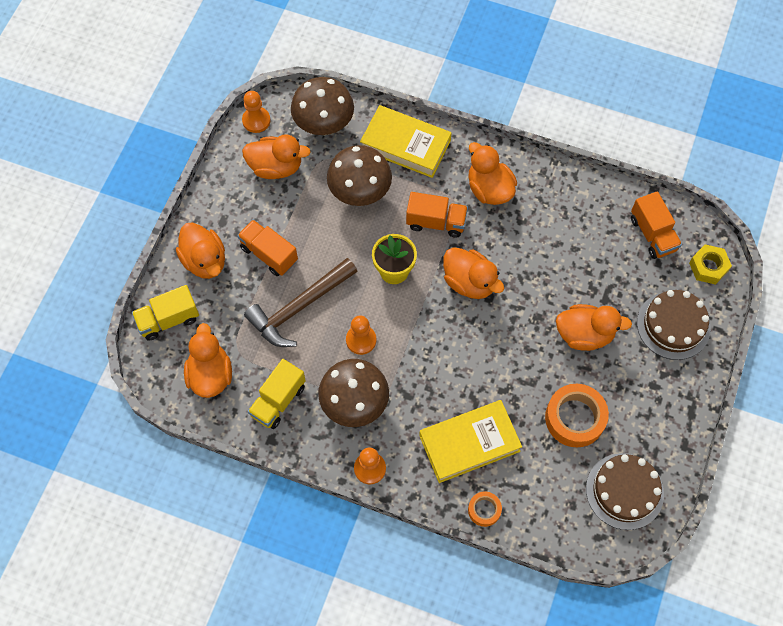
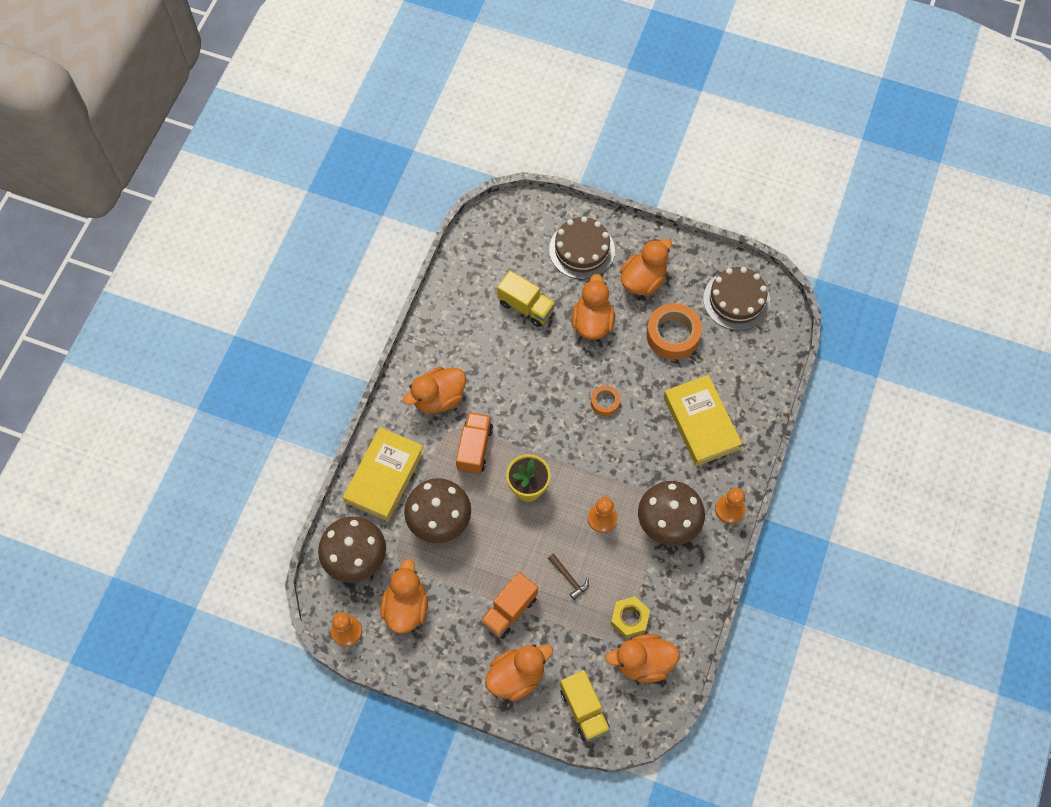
camera: 90 degrees left, 0 degrees up
(278, 401) = (667, 595): yellow truck -> yellow truck (526, 306)
(299, 308) = (569, 578): brown hammer -> brown hammer, size x0.42
(469, 282) = (540, 419): orange duck -> orange duck (643, 280)
(484, 510) = (761, 412): orange tape -> orange tape (605, 402)
(652, 234) = (490, 259): orange truck -> none
(708, 267) = (524, 217): yellow nut -> yellow nut (629, 619)

